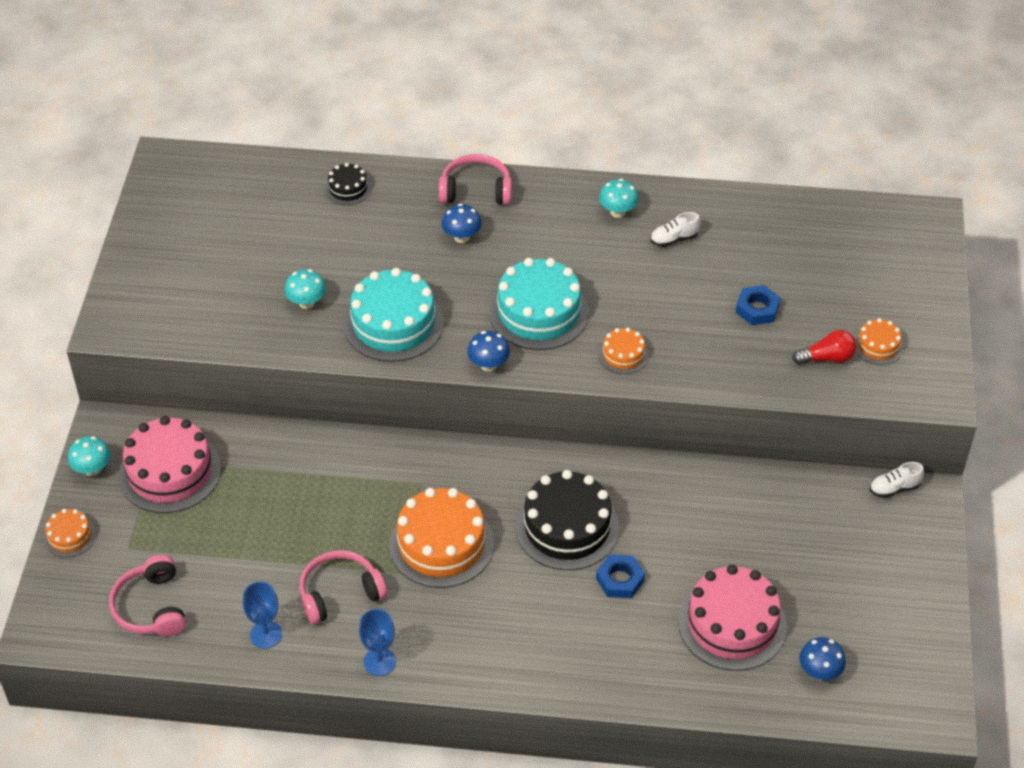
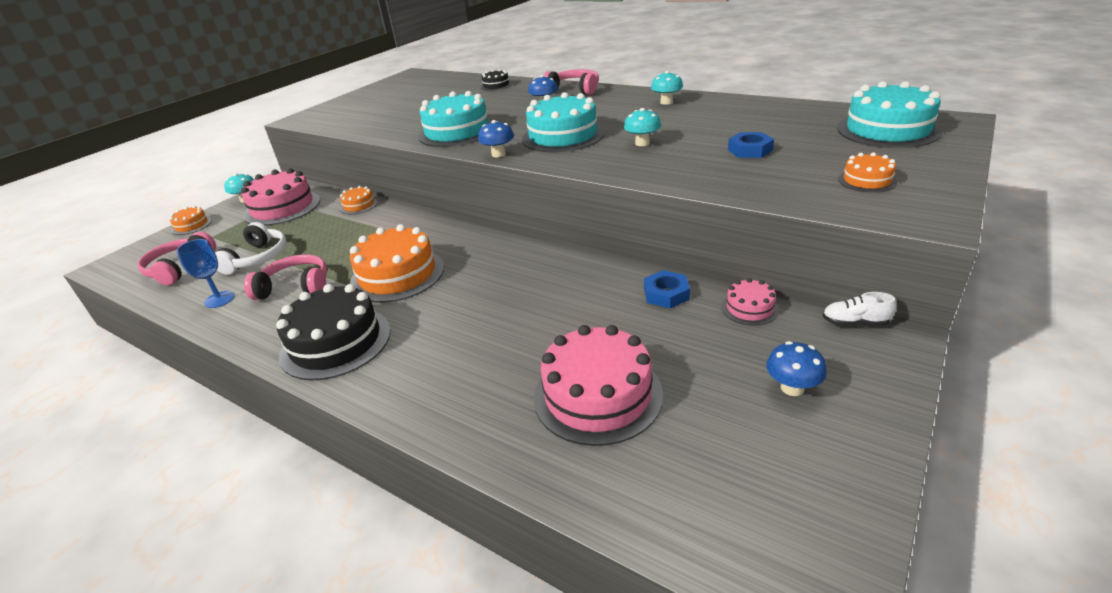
camera: 30 degrees right, 15 degrees down
(240, 565) = (257, 258): none -> white headphones
(307, 302) = (415, 120): turquoise mushroom -> turquoise mushroom (642, 143)
(379, 662) = (267, 337): blue goblet -> none
(567, 527) = (503, 285): black cake -> black cake (336, 342)
(620, 580) = (515, 330): blue nut -> blue nut (666, 294)
(623, 355) = (609, 160): orange cake -> orange cake (359, 205)
(674, 239) = (701, 115): white shoe -> none
(808, 494) = (749, 308): none -> pink cake
(819, 671) = (672, 475): blue mushroom -> blue mushroom (792, 388)
(827, 358) = (804, 182): red light bulb -> none
(873, 247) = (887, 130): none -> turquoise cake

